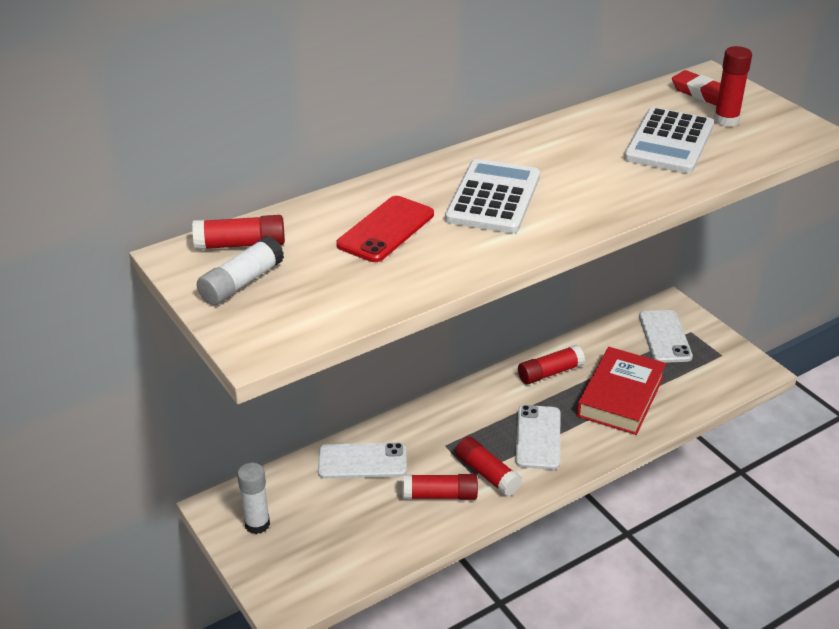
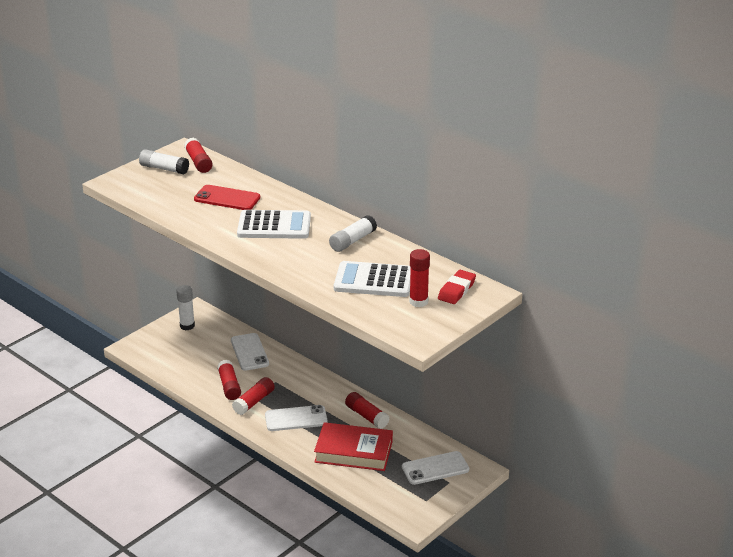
camera: 75 degrees right, 5 degrees down
(559, 143) = (352, 241): none -> white glue stick

